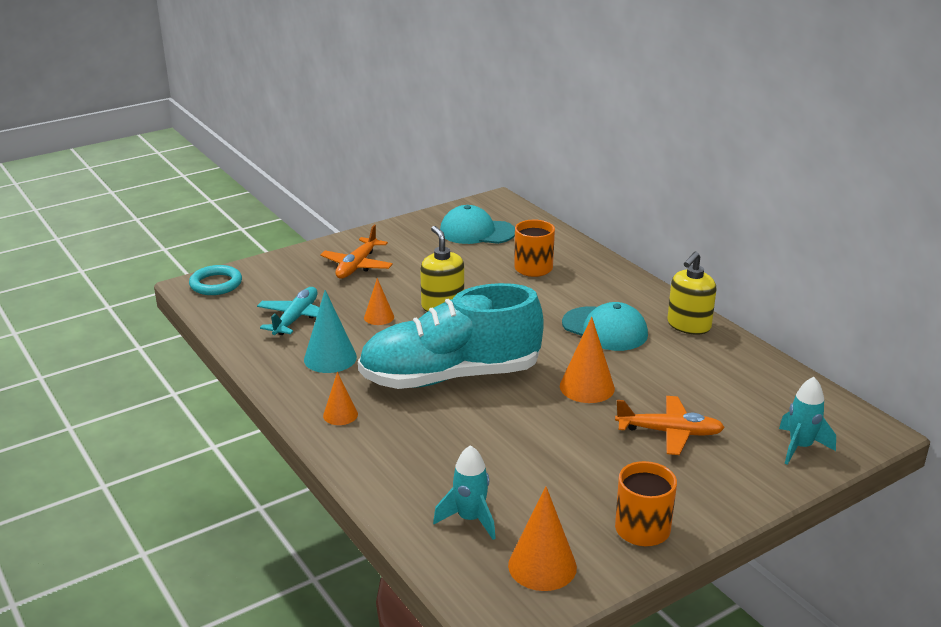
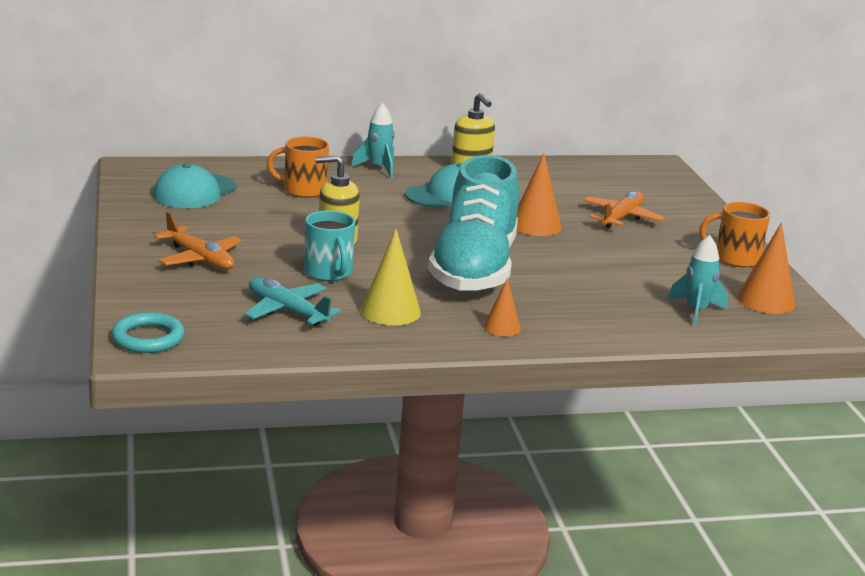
camera: 70 degrees left, 5 degrees down
(330, 358) = (390, 311): turquoise cone -> yellow cone
(379, 317) = (329, 273): orange cone -> turquoise mug
(800, 447) = (666, 188): turquoise rocket -> turquoise rocket (378, 168)

